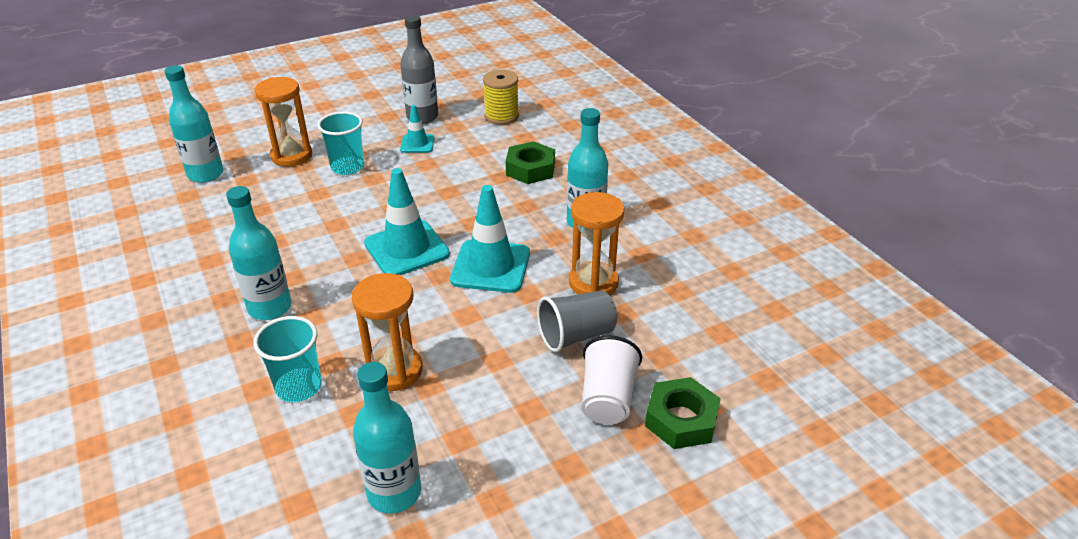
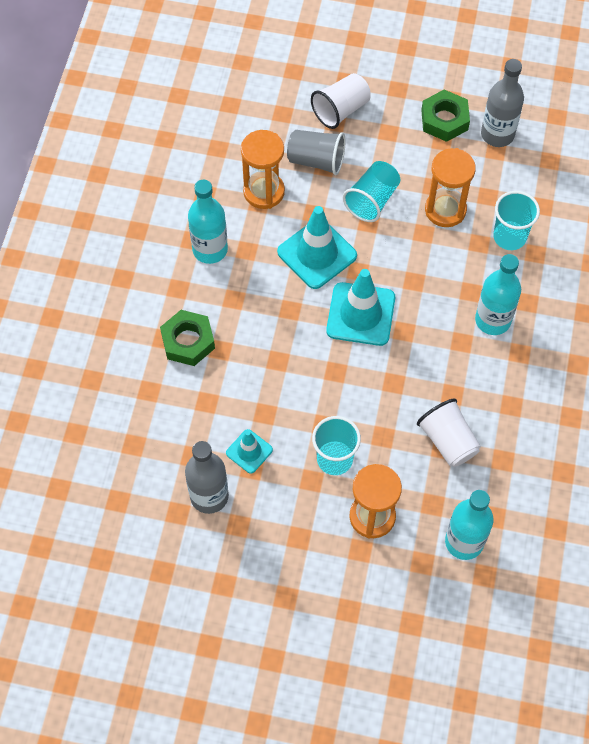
camera: 140 degrees left, 25 degrees up
(258, 215) = (448, 441): none -> white cup
(394, 492) = (497, 134): turquoise bottle -> grey bottle
(482, 335) = (372, 200): none -> turquoise cup
(501, 116) = (137, 440): yellow spool -> none
(681, 419) = (315, 73): green nut -> green nut (444, 120)

